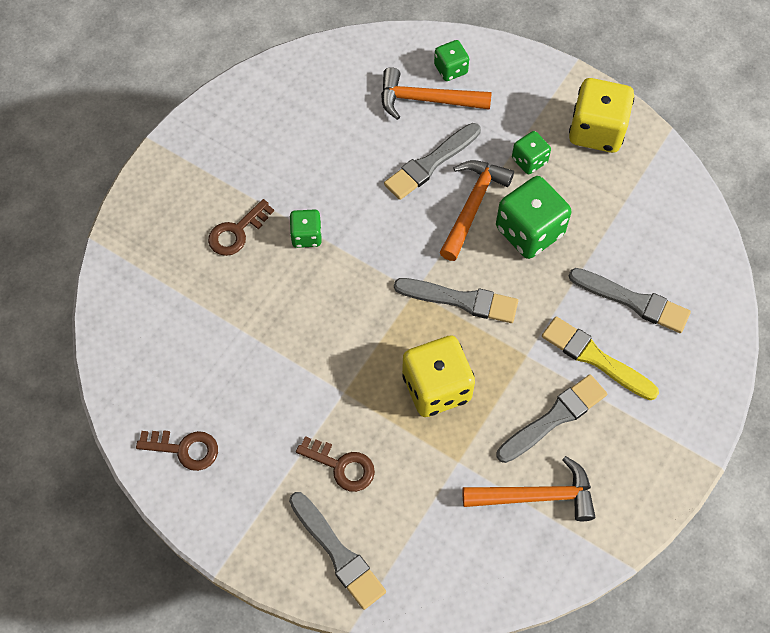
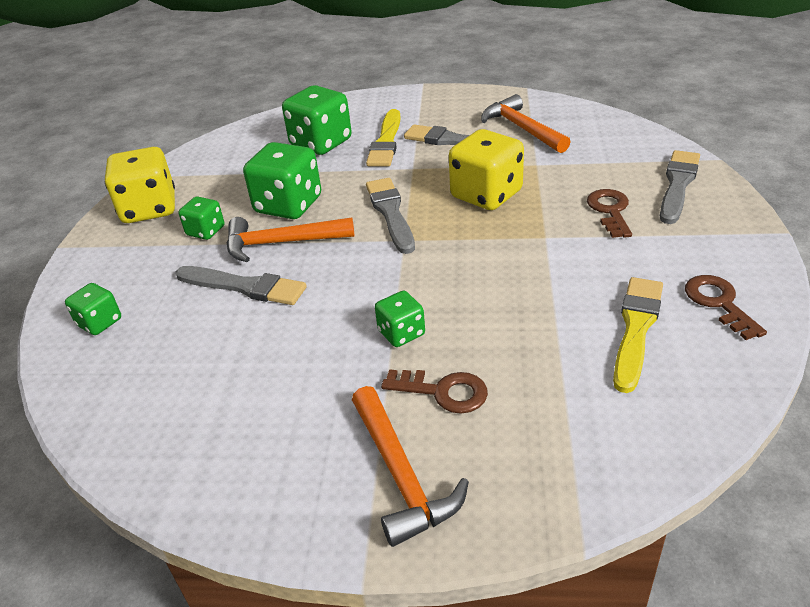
camera: 115 degrees left, 25 degrees down
(203, 376) = (636, 328): none -> yellow brush
(427, 100) = (154, 322): orange hammer -> orange hammer (401, 475)
(633, 301) = (321, 143): grey brush -> green dice

